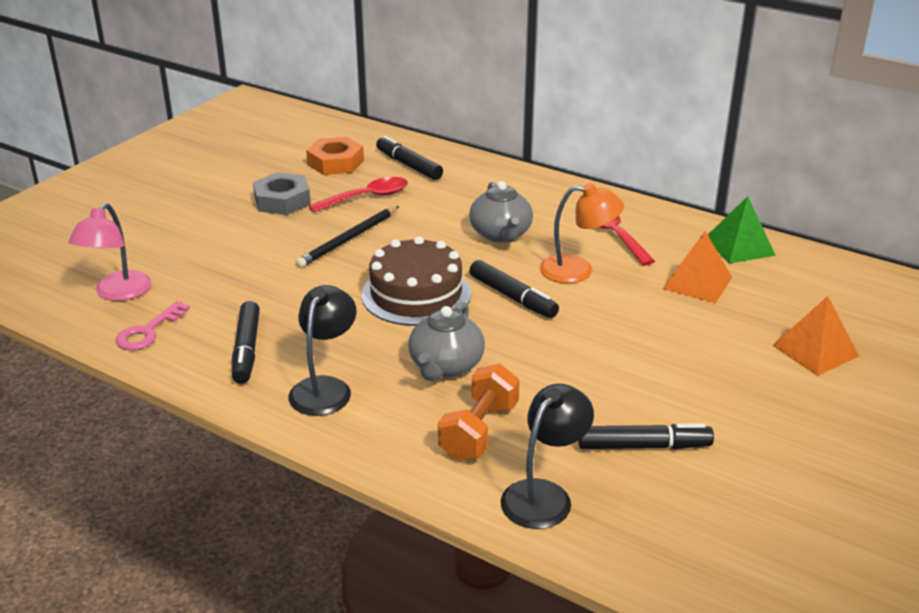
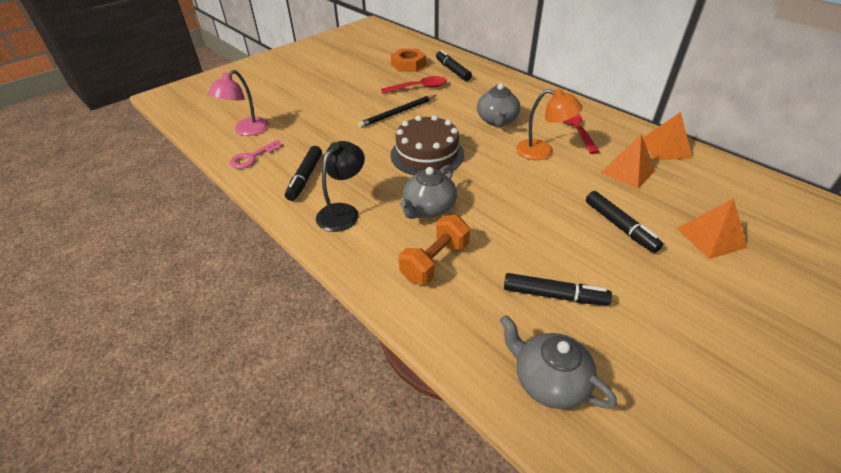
camera: 15 degrees right, 10 degrees up
(282, 201) = (367, 84): grey nut -> none
(512, 297) = (491, 165): black marker -> black marker (619, 226)
(544, 495) = (466, 323): black lamp -> none
(662, 538) = (548, 381): none -> grey teapot
(739, 246) = (665, 148): green pyramid -> orange pyramid

